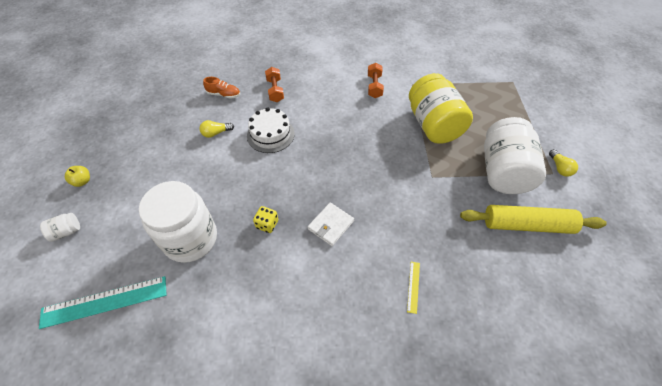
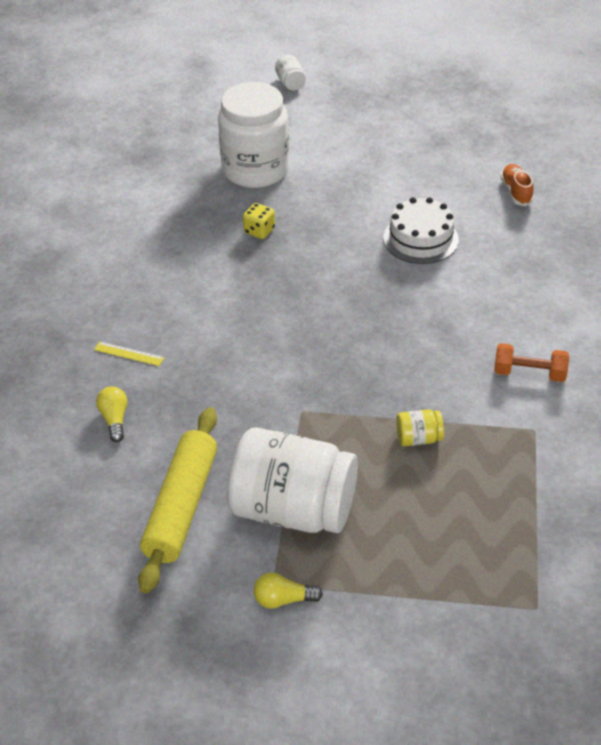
camera: 100 degrees right, 10 degrees down
(82, 181) = (362, 84): yellow apple -> none
(104, 301) = (196, 117): turquoise ruler -> none
(216, 133) = (431, 186): yellow light bulb -> yellow light bulb (114, 419)
(223, 94) = (516, 192): orange shoe -> orange shoe turned 150 degrees clockwise
(275, 90) = (523, 247): orange dumbbell -> none
(331, 225) = (242, 288): white wallet -> none
(433, 125) = (418, 438): yellow jar -> yellow jar, size x0.40

